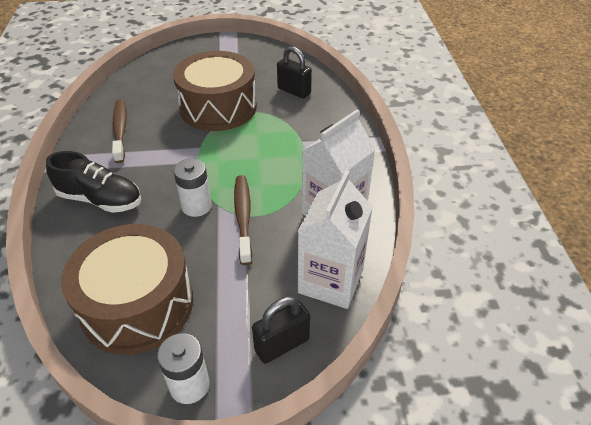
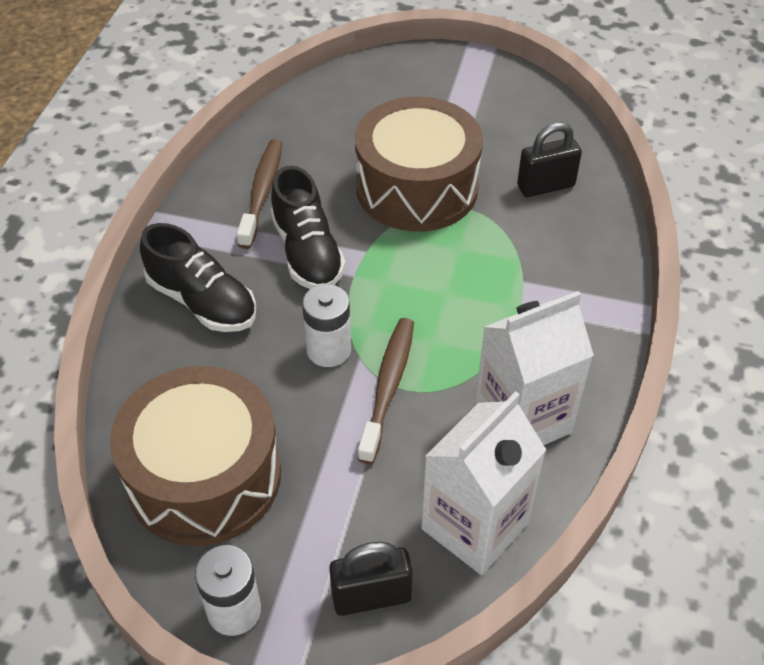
camera: 20 degrees right, 5 degrees up
(162, 156) = (307, 252): none -> black shoe
(294, 91) = (545, 186): black padlock -> black padlock turned 75 degrees counterclockwise

